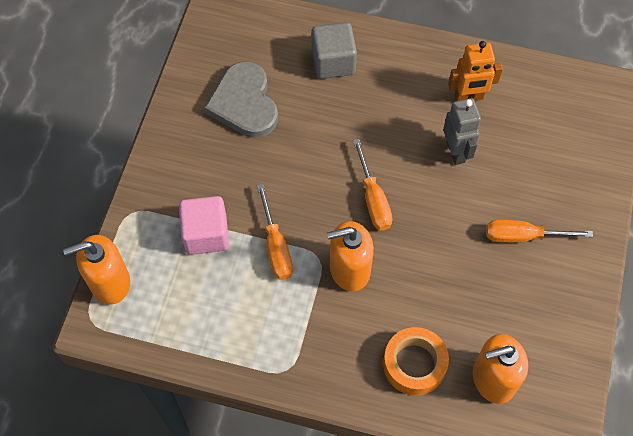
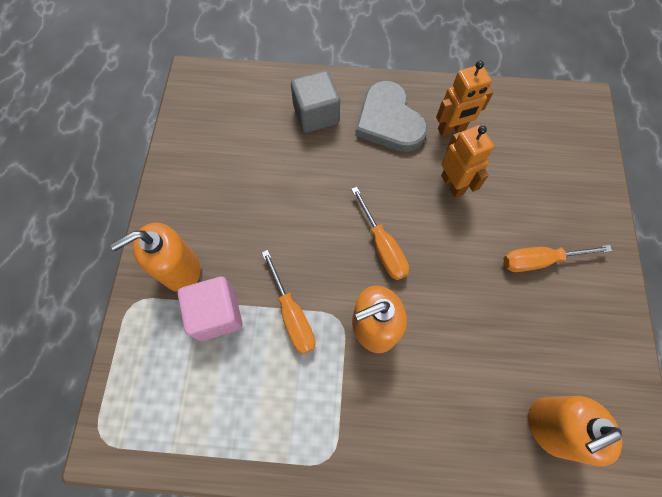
camera: 10 degrees left, 5 degrees up
(110, 282) = (118, 388): orange soap dispenser -> orange soap dispenser (180, 269)
(244, 103) = (236, 168): grey heart -> grey heart (389, 121)
(414, 364) = (464, 425): orange tape -> none
(456, 152) = (452, 184): grey robot -> orange robot

